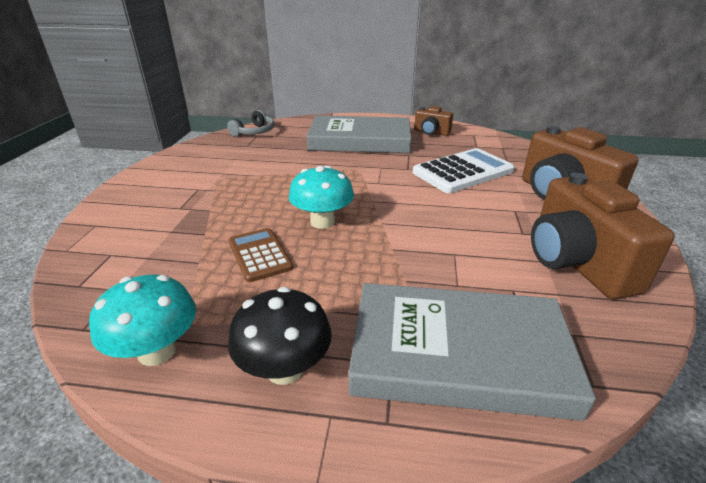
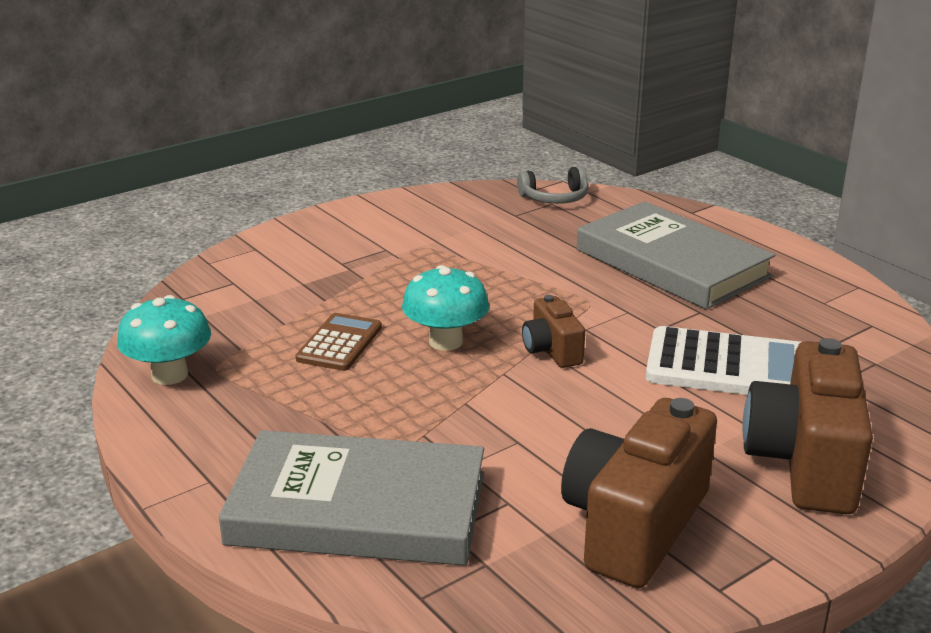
camera: 45 degrees right, 5 degrees down
(284, 368) = (226, 436): black mushroom -> none
(431, 132) = (805, 294): brown camera -> brown camera (551, 350)
(458, 354) = (358, 508): grey book -> grey book turned 45 degrees counterclockwise

